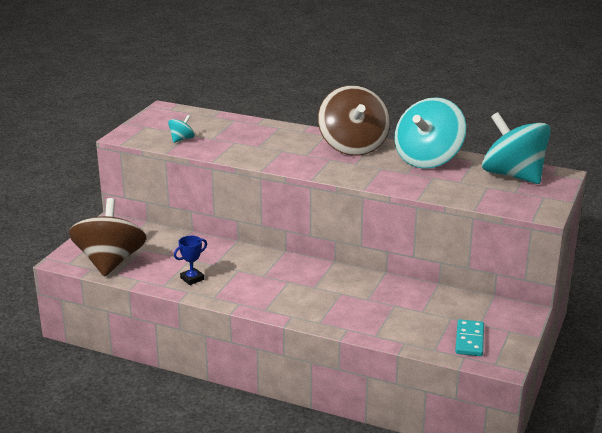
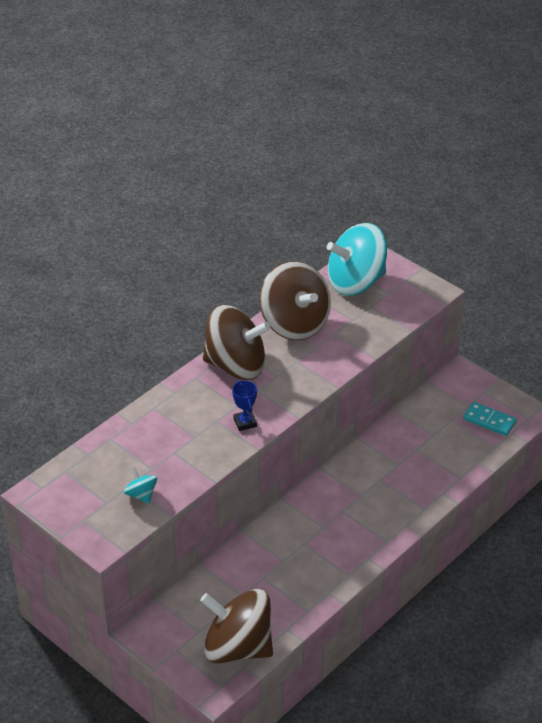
camera: 70 degrees left, 15 degrees up
(192, 279) = (305, 584): blue trophy -> blue trophy (245, 422)
(428, 160) = (294, 324): turquoise spinning top -> brown spinning top

